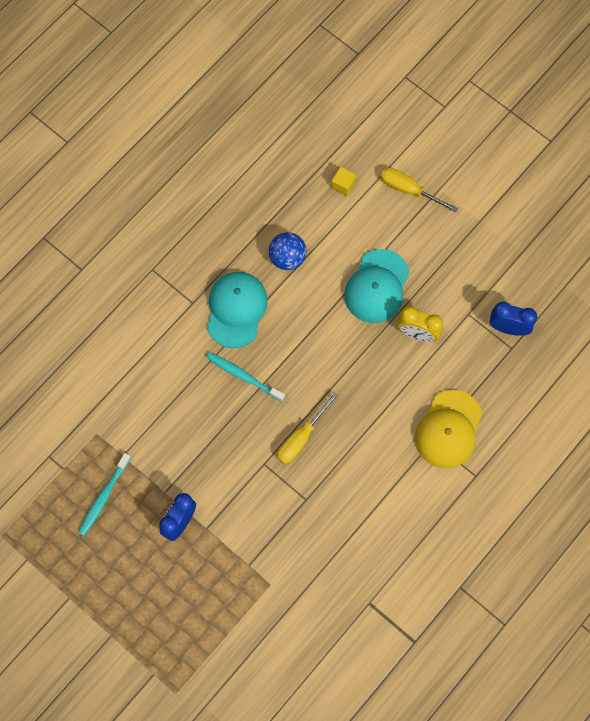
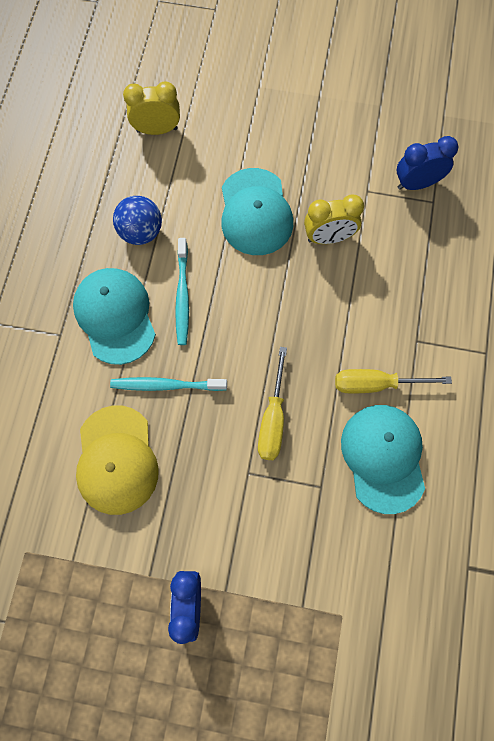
camera: 30 degrees left, 0 degrees up
(103, 497) = (76, 628): turquoise toothbrush -> turquoise toothbrush (182, 296)
(343, 185) = (157, 130): yellow cube -> yellow clock
(359, 504) = (383, 457): none -> turquoise cap
(408, 190) = (228, 102): yellow screwdriver -> yellow screwdriver (376, 384)
(448, 429) = (425, 319): yellow cap -> yellow cap (116, 460)

